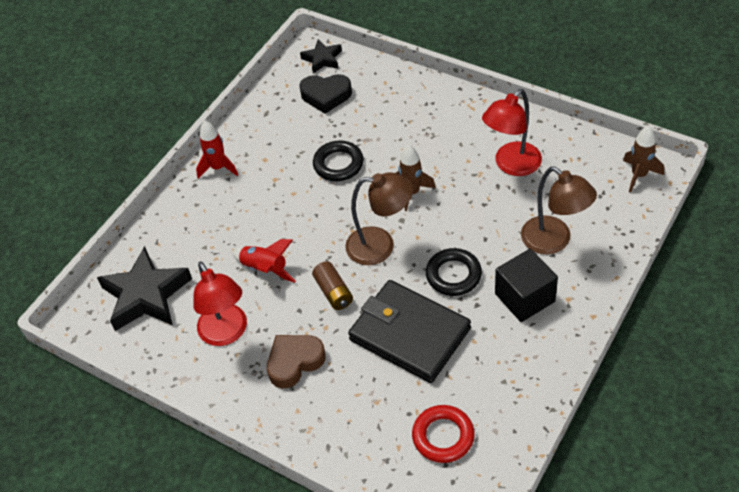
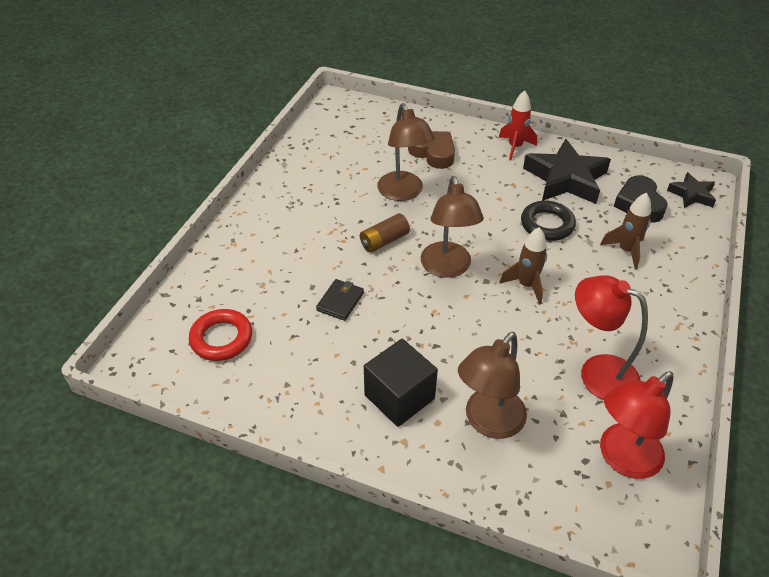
camera: 75 degrees right, 5 degrees down
(146, 295) = (364, 130): black star -> black star (565, 179)
(226, 333) = (330, 180): red lamp -> red lamp (622, 459)
(265, 269) = (403, 193): red rocket -> brown lamp
(294, 362) = (303, 225): brown heart -> brown heart (433, 153)
(409, 334) = (340, 301): black wallet -> black wallet, size x0.42
(453, 275) = (420, 330): black ring -> none
(639, 175) = (630, 520): brown rocket -> brown rocket (626, 251)

